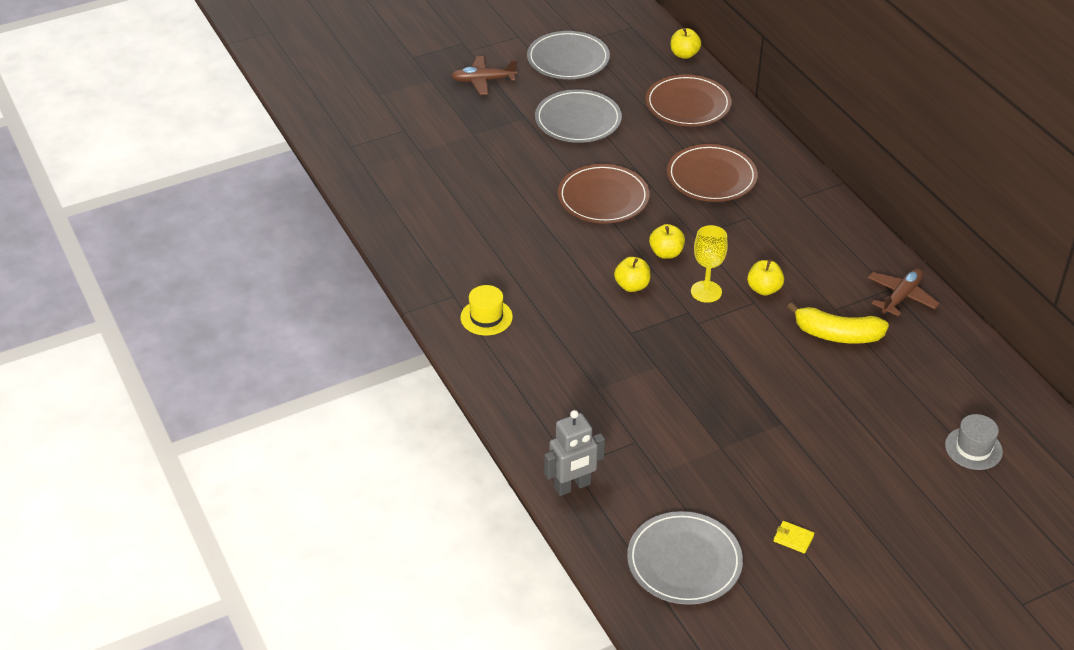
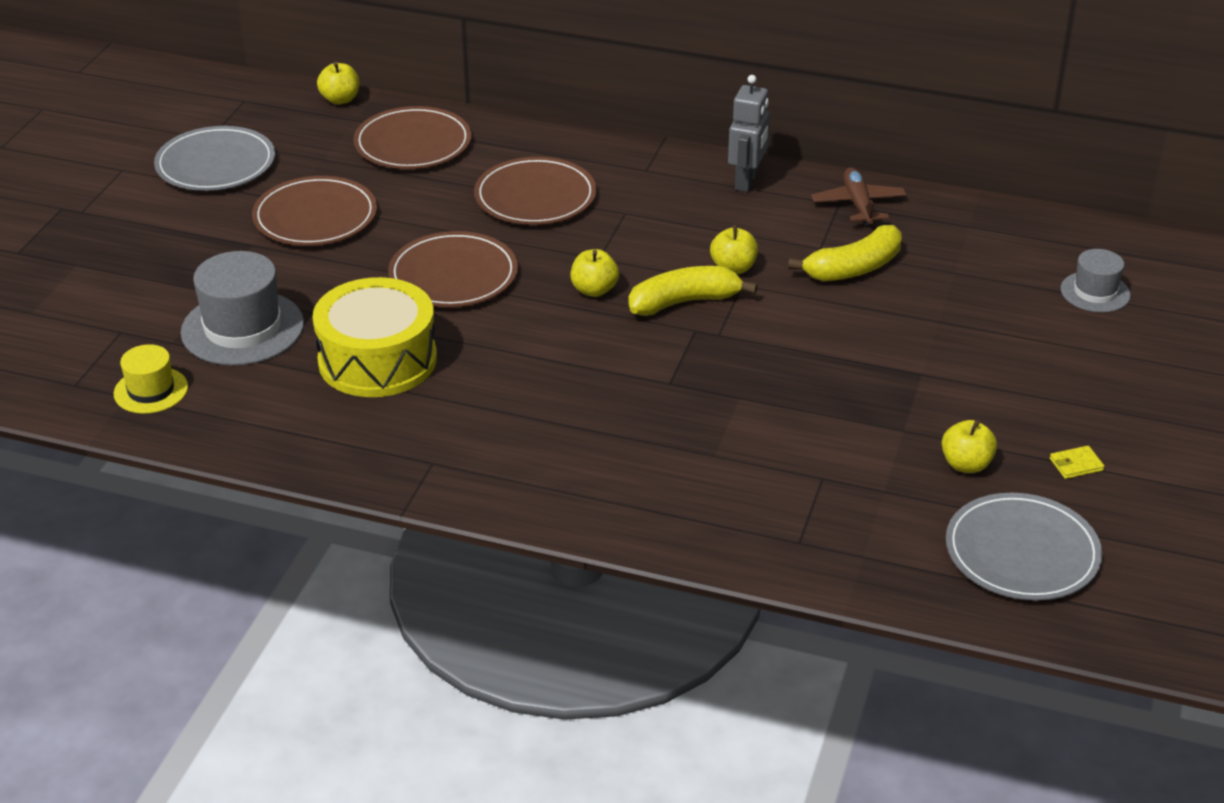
camera: 45 degrees left, 5 degrees down
(461, 163) = (242, 328): none -> grey hat
(483, 81) = (144, 233): brown plane -> none
(486, 317) = (500, 461): yellow hat -> yellow hat (151, 390)
(501, 222) = (377, 360): none -> yellow drum
(572, 486) = (826, 560): grey robot -> grey robot (747, 181)
(578, 120) = (315, 217): grey plate -> brown plate
(632, 286) = (606, 339): yellow apple -> yellow apple (966, 464)
(706, 292) = (684, 302): yellow goblet -> yellow banana

